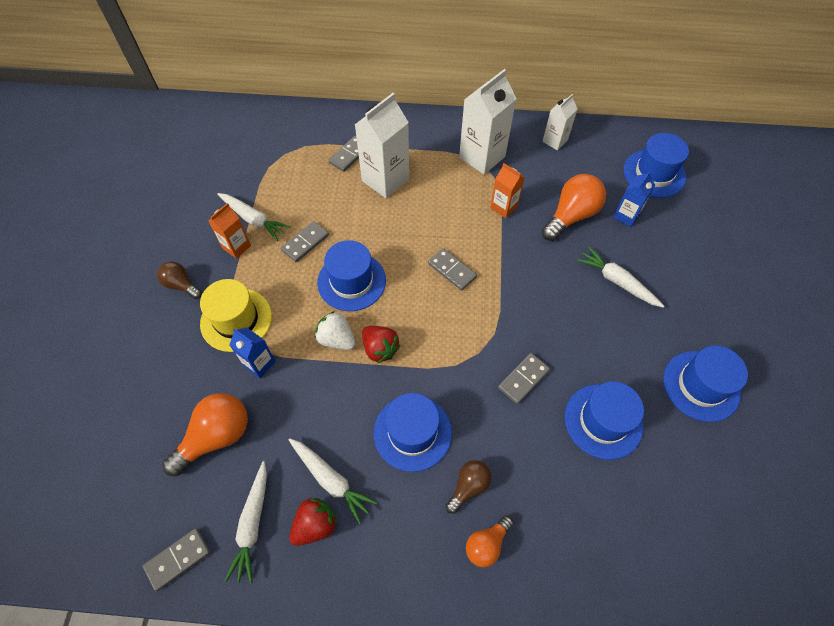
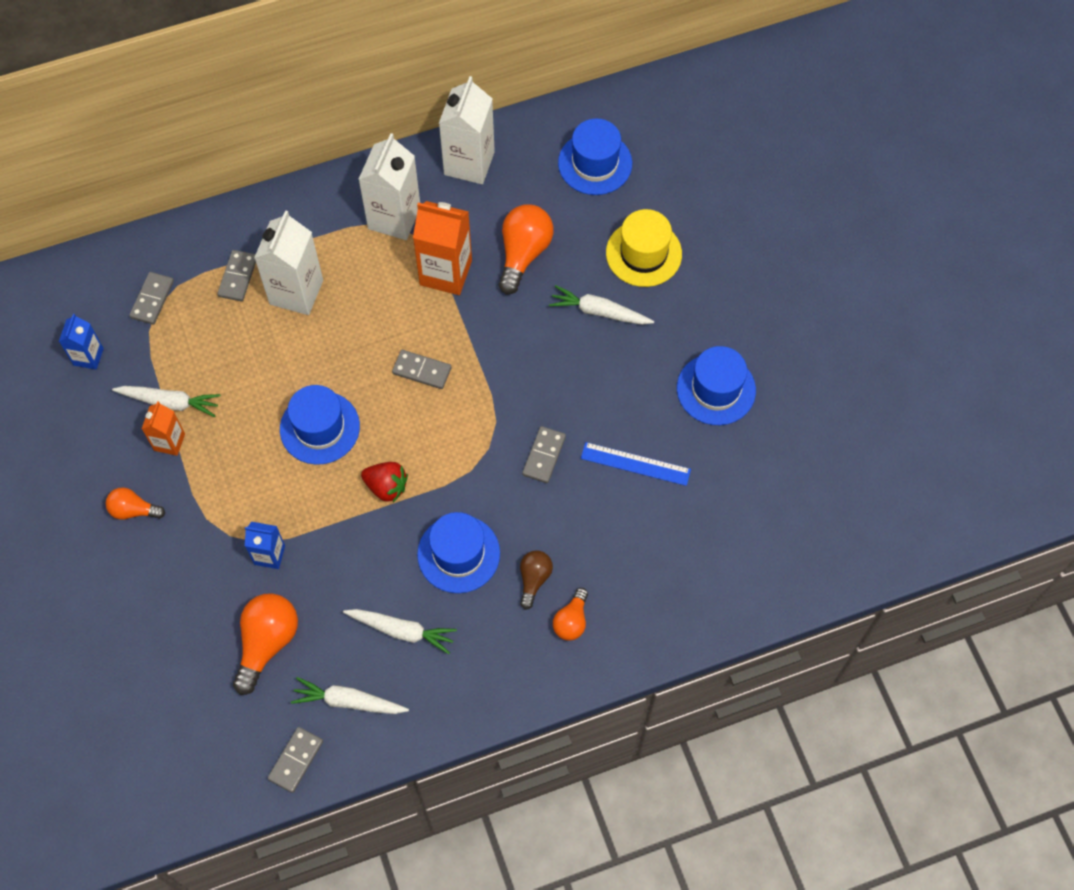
camera: 25 degrees left, 5 degrees up
(181, 285) = (133, 510): brown light bulb -> orange light bulb
(236, 320) = (218, 521): yellow hat -> yellow hat (643, 253)
(252, 524) = (348, 701): white carrot -> white carrot turned 120 degrees clockwise
(305, 243) = (245, 405): grey domino -> grey domino (152, 299)
(315, 525) = (407, 675): red strawberry -> none
(336, 339) = (336, 496): white strawberry -> none
(503, 207) = (446, 272): orange carton -> orange carton, size x1.78
(555, 141) = (469, 163): white carton -> white carton, size x1.78
(603, 421) = (635, 464): blue hat -> blue ruler
(626, 216) = (582, 229): blue carton -> blue carton (88, 357)

